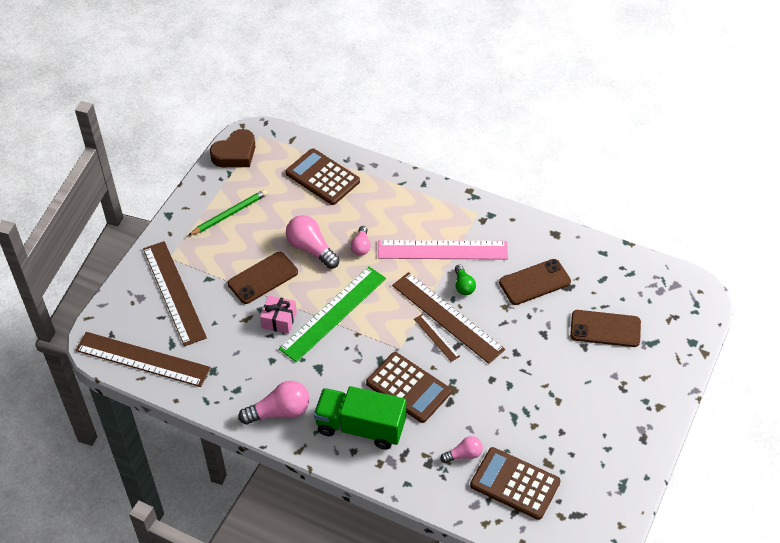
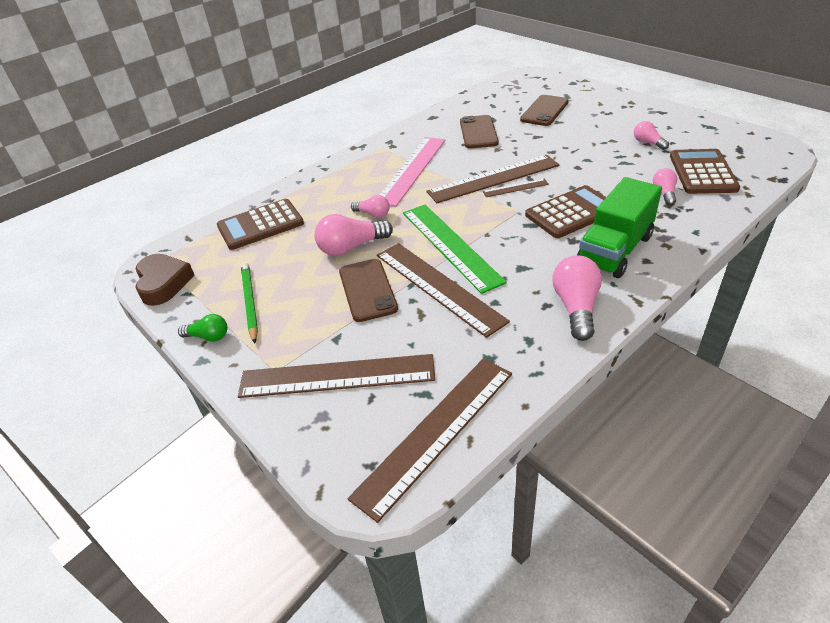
camera: 65 degrees left, 10 degrees down
(279, 320) = (438, 287): pink gift -> brown ruler
(463, 286) = (461, 165): green light bulb -> green light bulb (208, 337)
(515, 484) = (702, 172): brown calculator -> brown calculator turned 135 degrees clockwise
(562, 432) = (648, 143): none -> pink light bulb

